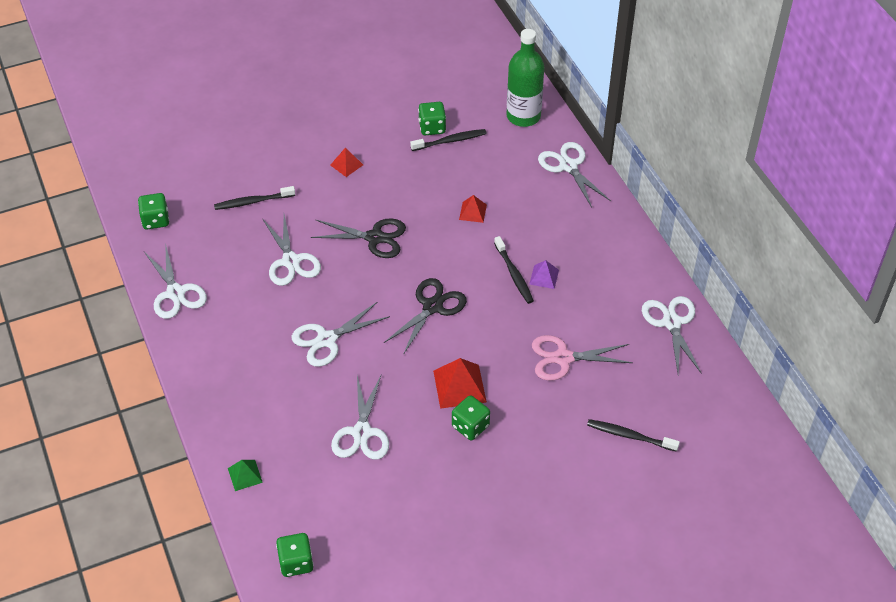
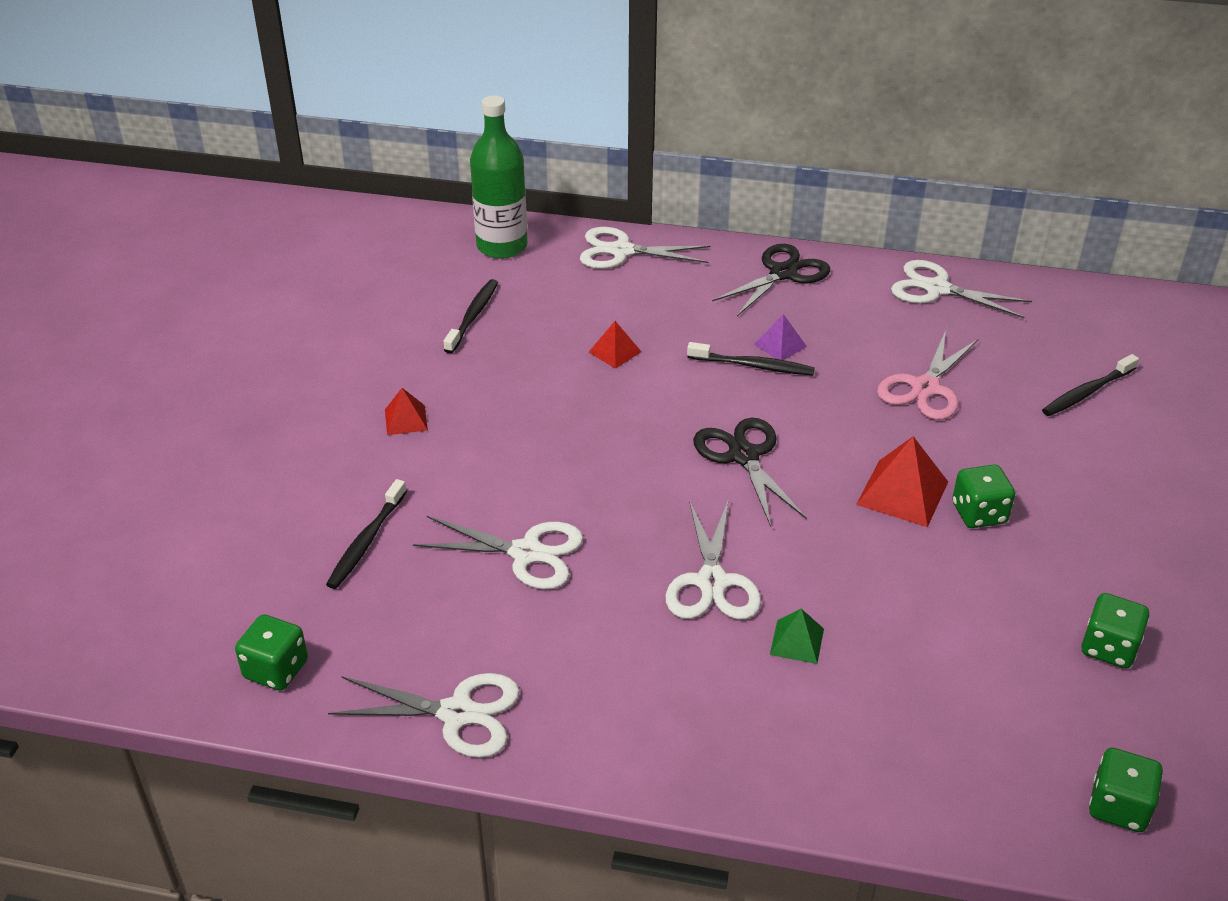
camera: 55 degrees left, 10 degrees down
(245, 475) = (906, 793): green pyramid -> green pyramid (797, 641)
(362, 432) = (915, 622): white scissors -> none
(375, 238) = (568, 453): black scissors -> black scissors (783, 273)
(432, 127) = (431, 320): green dice -> green dice (1108, 648)

